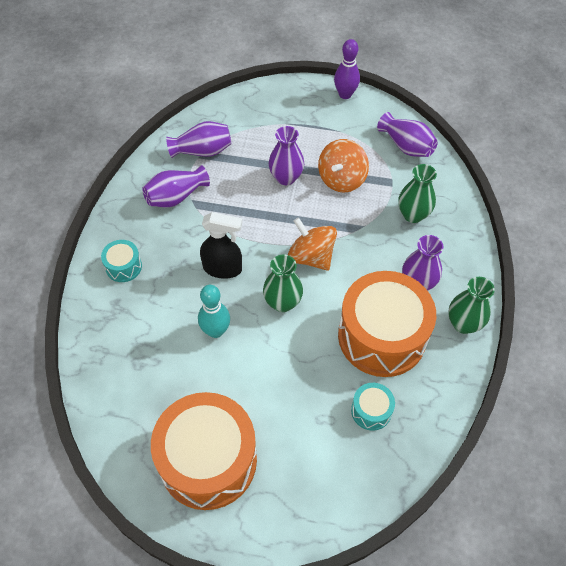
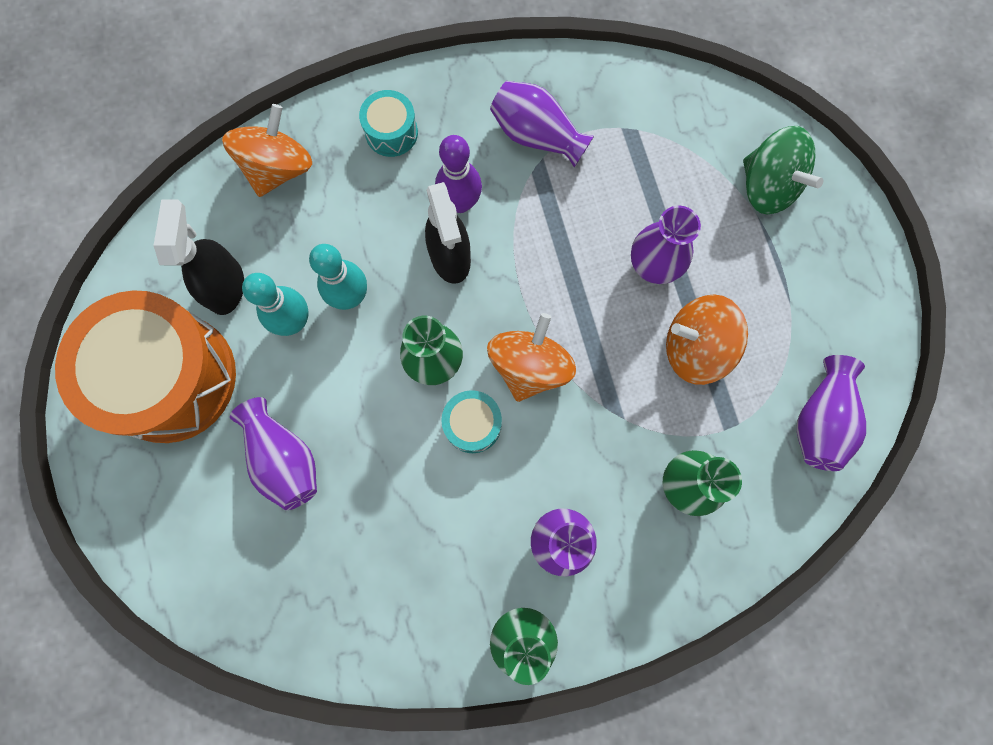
camera: 65 degrees right, 20 degrees up
(104, 338) = (278, 168): none -> orange spinning top
(165, 400) = (226, 286): none -> black spray bottle
(202, 151) = (637, 128): purple vase -> purple vase (284, 458)
(213, 369) = (294, 321): none -> turquoise bowling pin
(271, 113) = (767, 186): none -> green spinning top
(345, 94) = (874, 278): purple bowling pin -> purple bowling pin (460, 203)
(371, 411) = (323, 554): turquoise drum -> turquoise drum (472, 424)
(382, 336) = (445, 522): orange drum -> none

